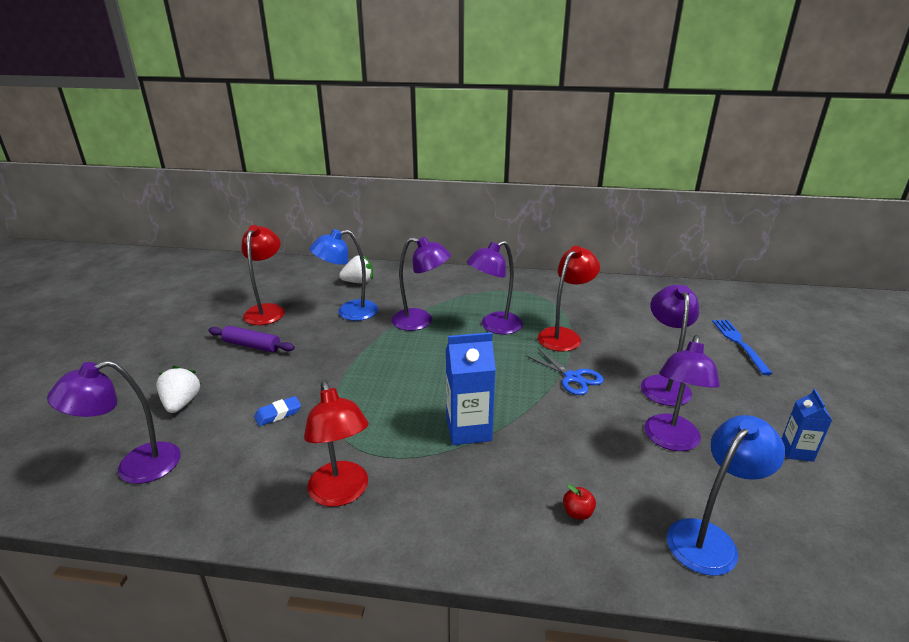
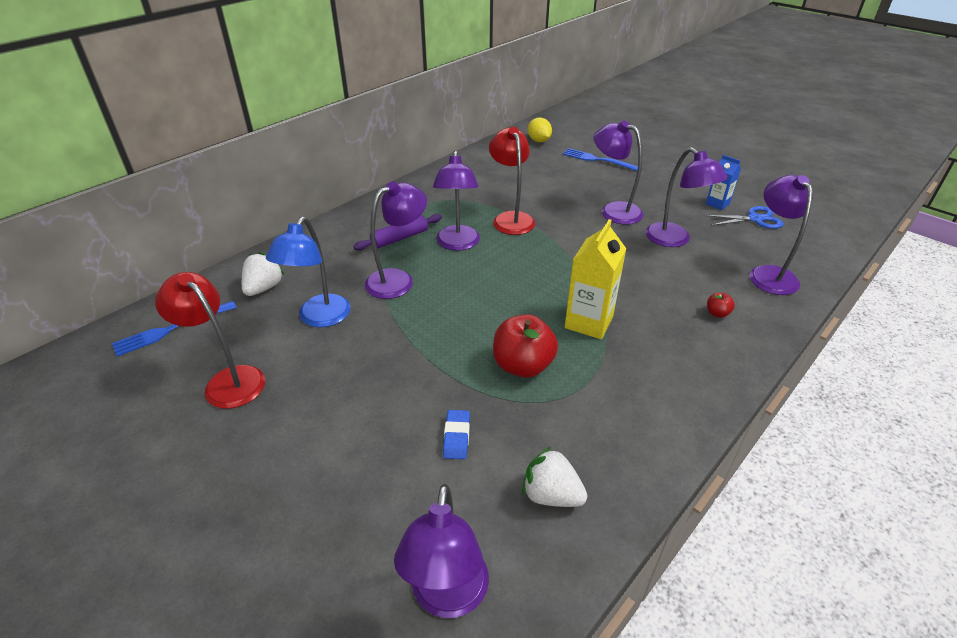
camera: 55 degrees left, 10 degrees up
(181, 403) = (354, 520): white strawberry -> white strawberry (551, 495)
(252, 345) = (295, 419): purple rolling pin -> purple rolling pin (399, 238)
(295, 275) = (171, 329): none -> blue fork
(341, 493) = (614, 430): red lamp -> none
(378, 415) = (523, 366): none -> red apple
(468, 429) = (588, 322): blue carton -> yellow carton
(573, 377) = (570, 242): blue scissors -> blue scissors (755, 219)
(709, 538) = (768, 274): blue lamp -> purple lamp
(711, 301) = (539, 141): none -> yellow lemon

